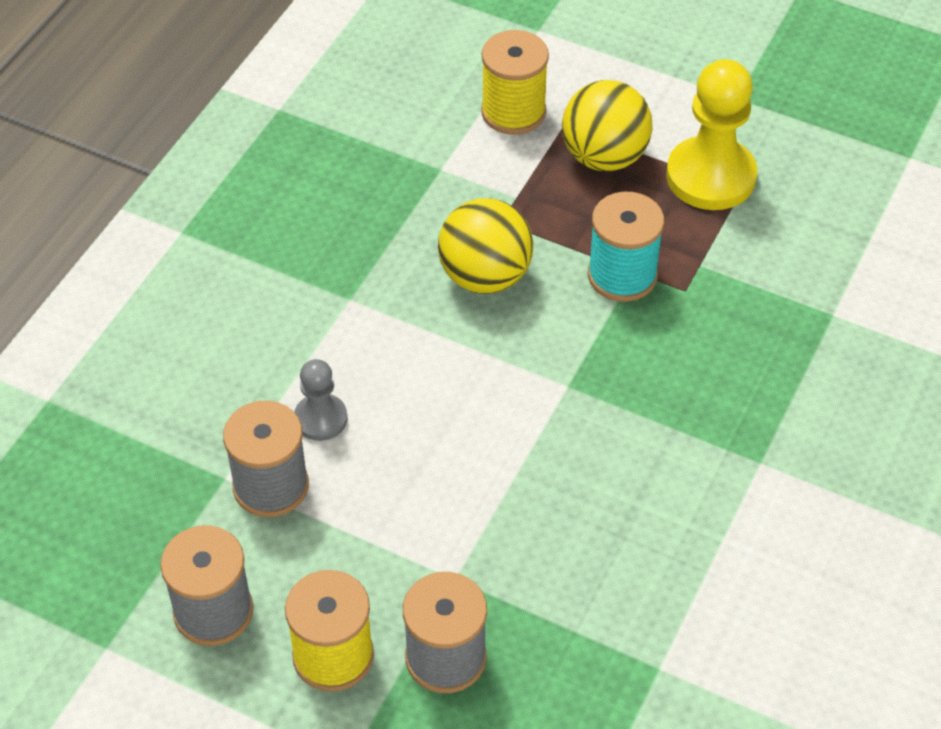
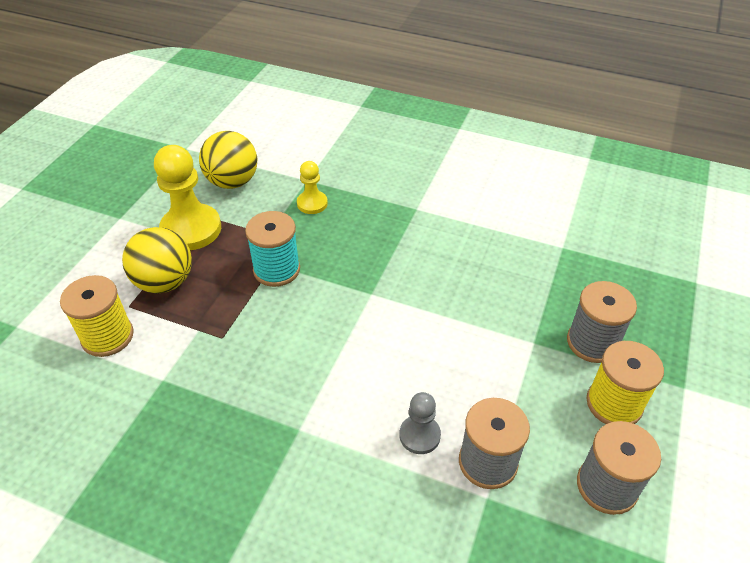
camera: 95 degrees left, 5 degrees down
(485, 276) = (276, 343): yellow ball -> yellow ball (232, 182)
(771, 319) = (312, 203): none -> yellow pawn

